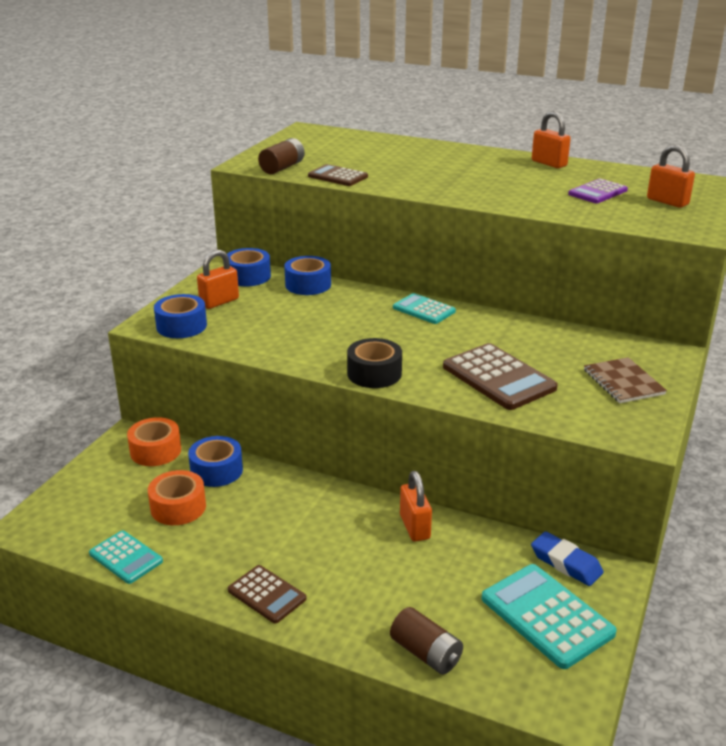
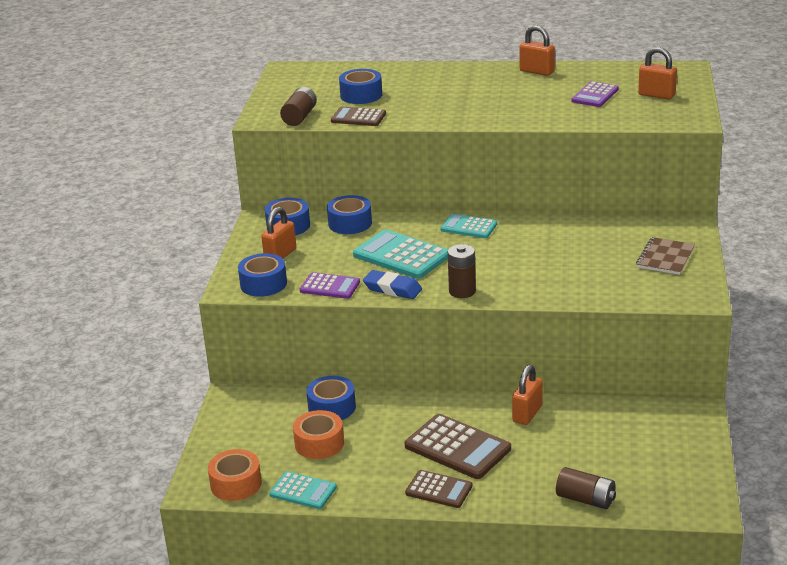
camera: 15 degrees left, 0 degrees up
(155, 451) = (265, 403): orange tape -> orange tape (236, 484)
(243, 341) = (330, 286): none -> purple calculator
(357, 159) = (361, 95): none -> blue tape
(374, 373) = (462, 291): black tape -> brown battery
(415, 527) = (527, 414): orange padlock -> orange padlock turned 60 degrees clockwise
(498, 377) = (565, 274): brown calculator -> brown calculator (457, 447)
(547, 616) = (661, 453): turquoise calculator -> turquoise calculator (401, 255)
(566, 563) = (658, 413): blue eraser -> blue eraser (392, 289)
(623, 382) = (665, 258): brown notebook -> brown notebook turned 60 degrees clockwise

